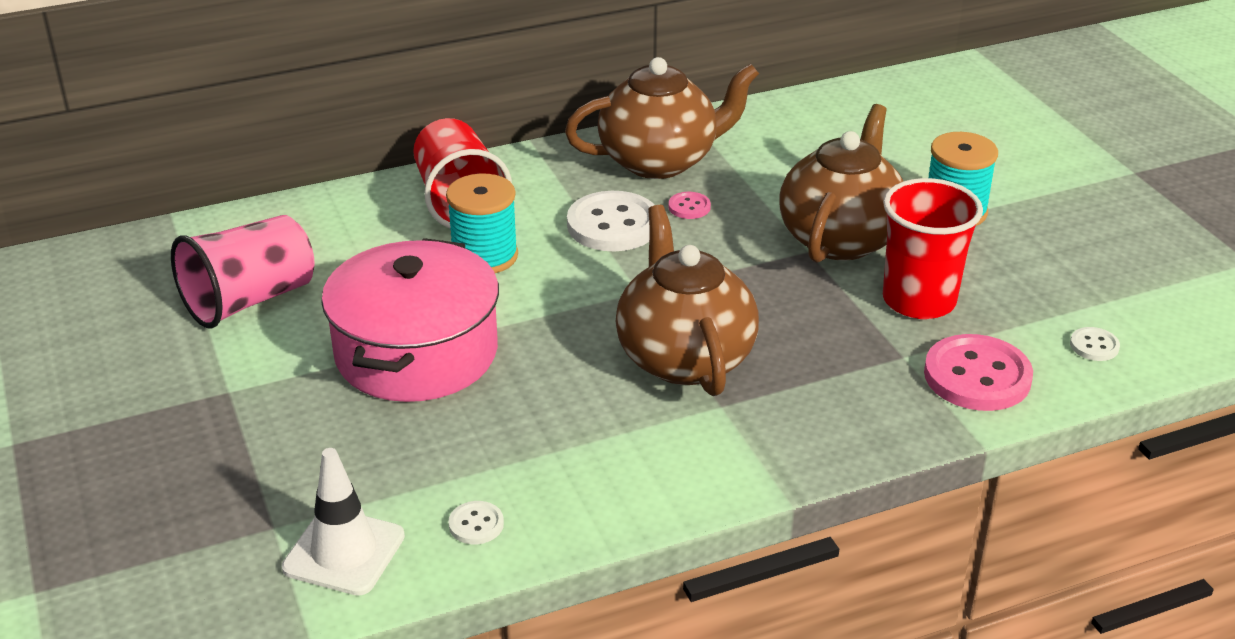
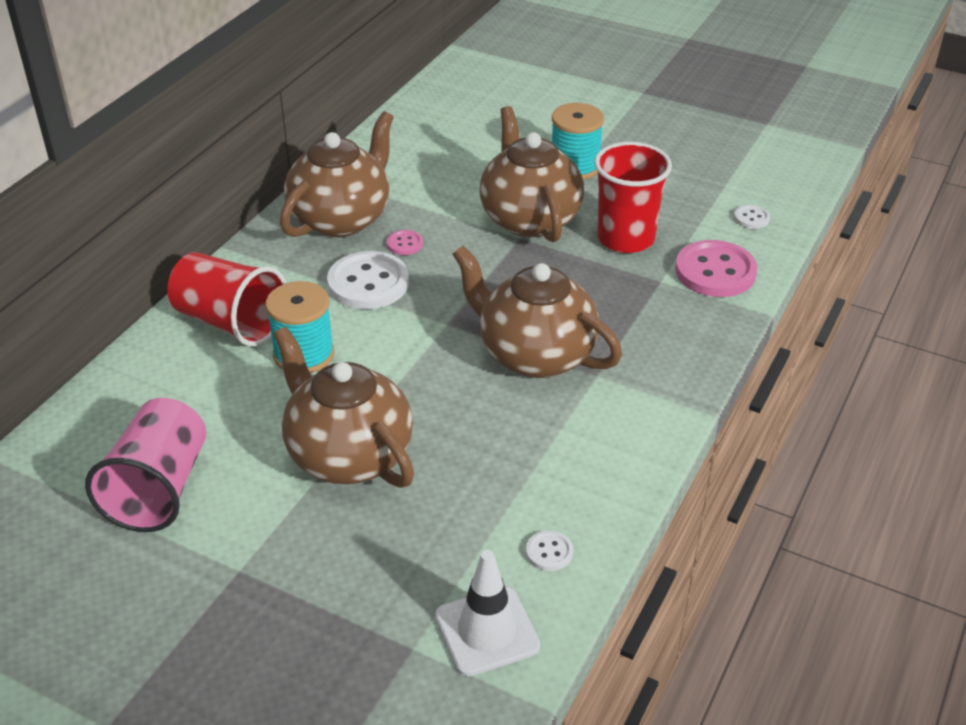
camera: 40 degrees left, 5 degrees up
(416, 353) = (348, 455): pink pot -> brown teapot

